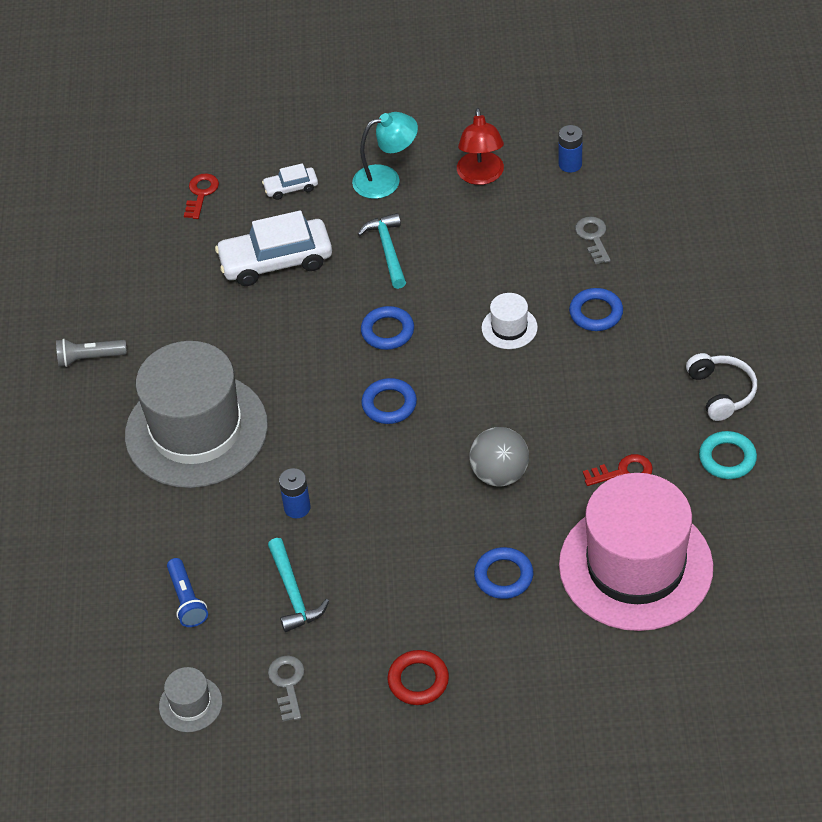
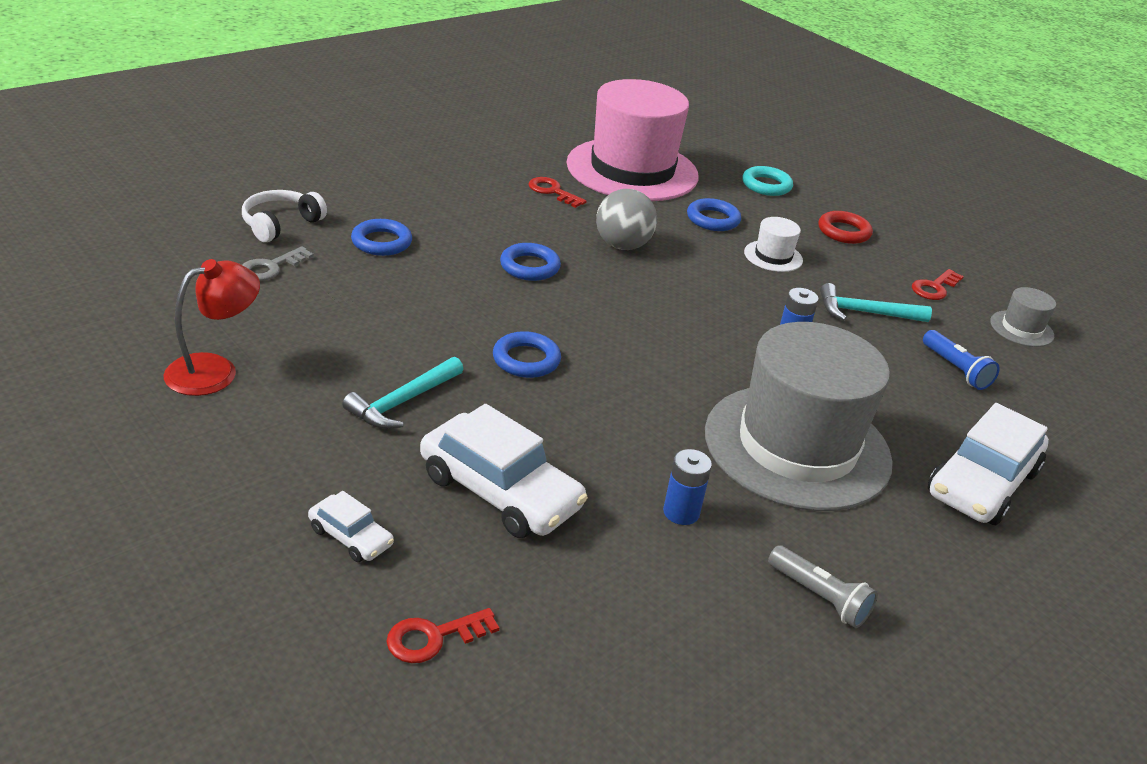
camera: 135 degrees left, 15 degrees down
(85, 512) = (982, 483): none -> white car
(187, 600) = (955, 369): blue flashlight -> blue flashlight turned 120 degrees clockwise
(287, 684) = (934, 288): grey key -> red key
(293, 593) = (865, 313): turquoise hammer -> turquoise hammer turned 120 degrees counterclockwise
(386, 179) = (272, 448): turquoise lamp -> none
(389, 404) = (617, 327): blue ring -> blue ring (529, 267)
(509, 328) = (447, 285): white hat -> white hat (773, 256)
(570, 164) = (152, 310): blue battery -> blue battery (681, 512)
(721, 392) = (420, 166): white headphones -> white headphones (280, 224)
(727, 458) = (489, 153): turquoise ring -> turquoise ring (766, 185)

